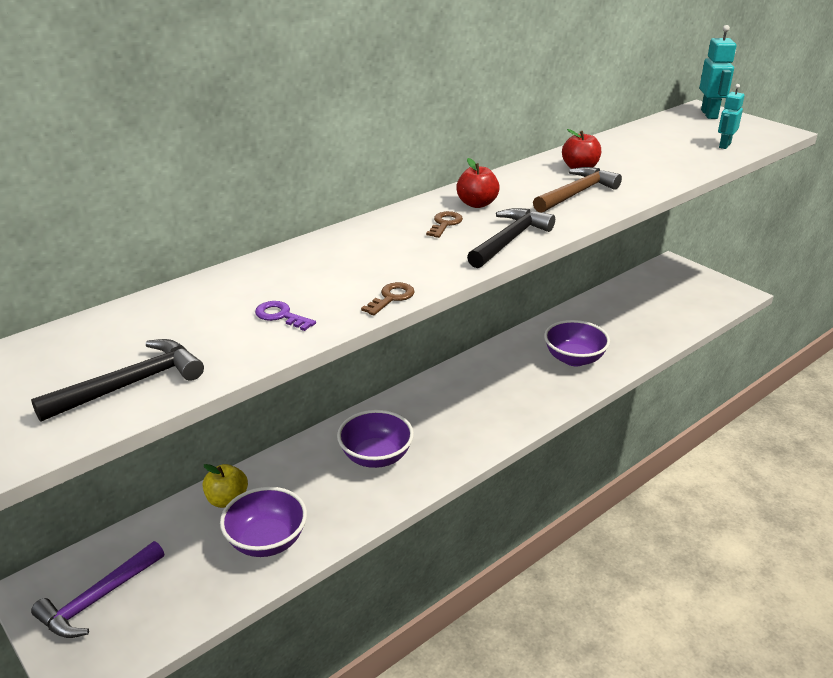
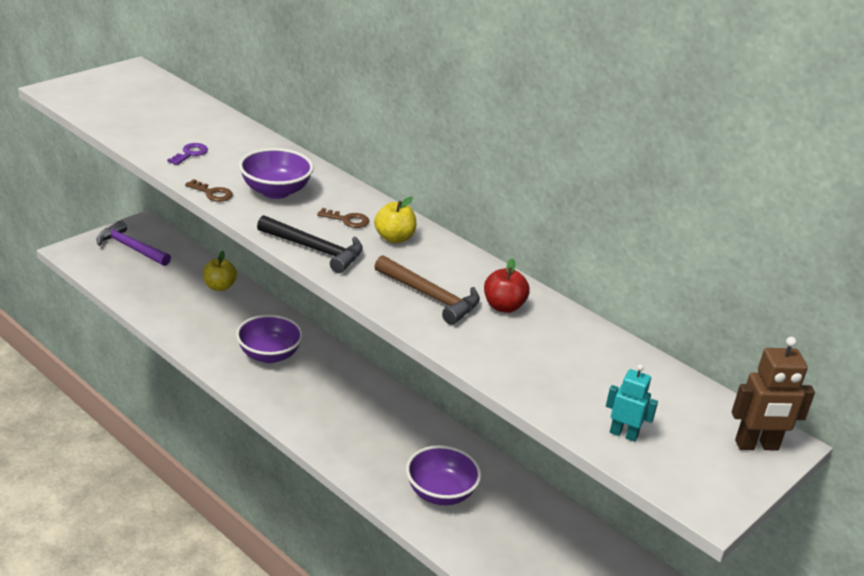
camera: 80 degrees right, 0 degrees up
(130, 385) = (114, 113): black hammer -> none
(267, 541) = (174, 307): purple bowl -> purple bowl (275, 191)
(477, 204) = (394, 238): red apple -> yellow apple
(709, 114) = (757, 445): turquoise robot -> brown robot

